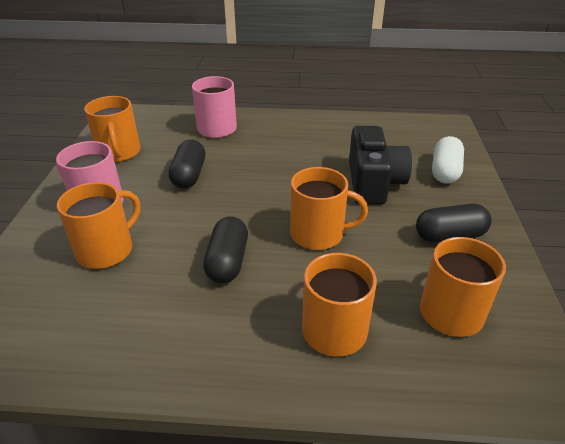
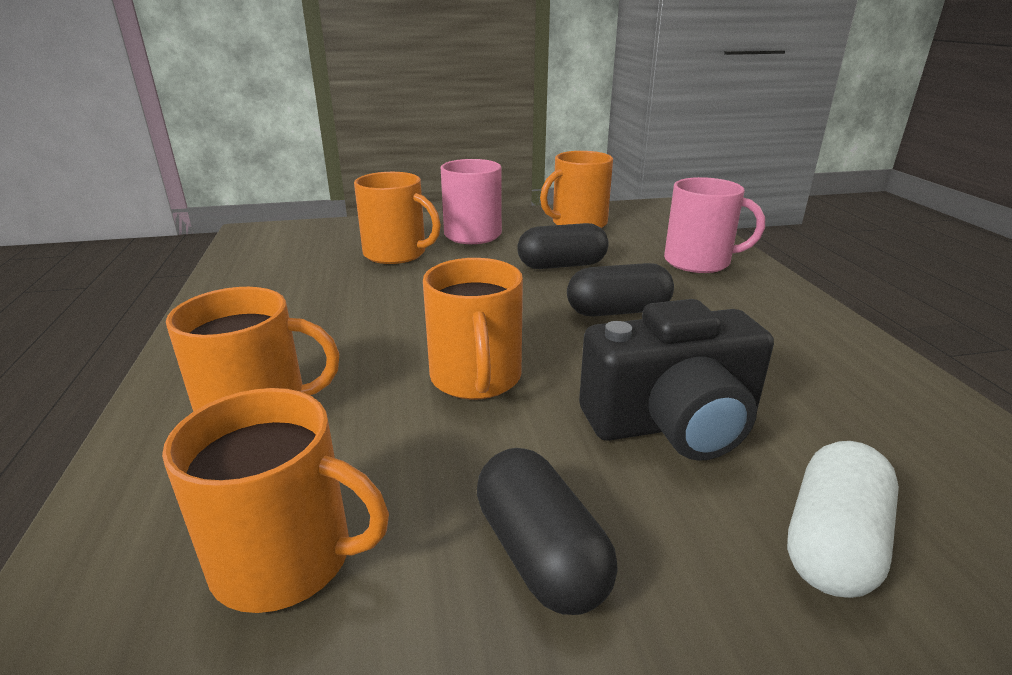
camera: 75 degrees right, 10 degrees down
(227, 261) = (391, 318): black capsule -> black capsule (618, 311)
(445, 171) = (832, 543): white capsule -> white capsule turned 60 degrees counterclockwise

